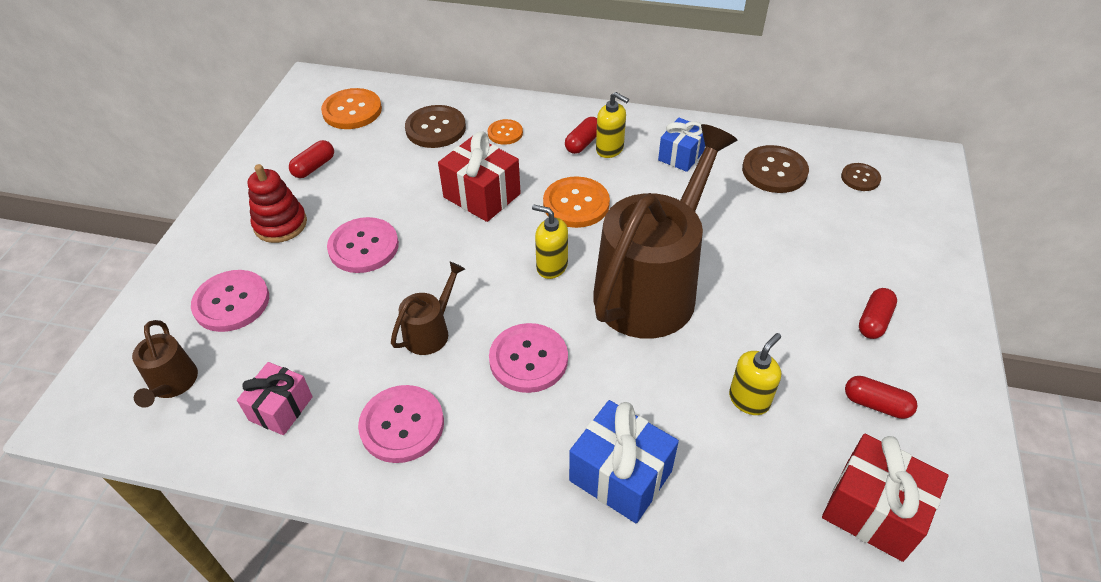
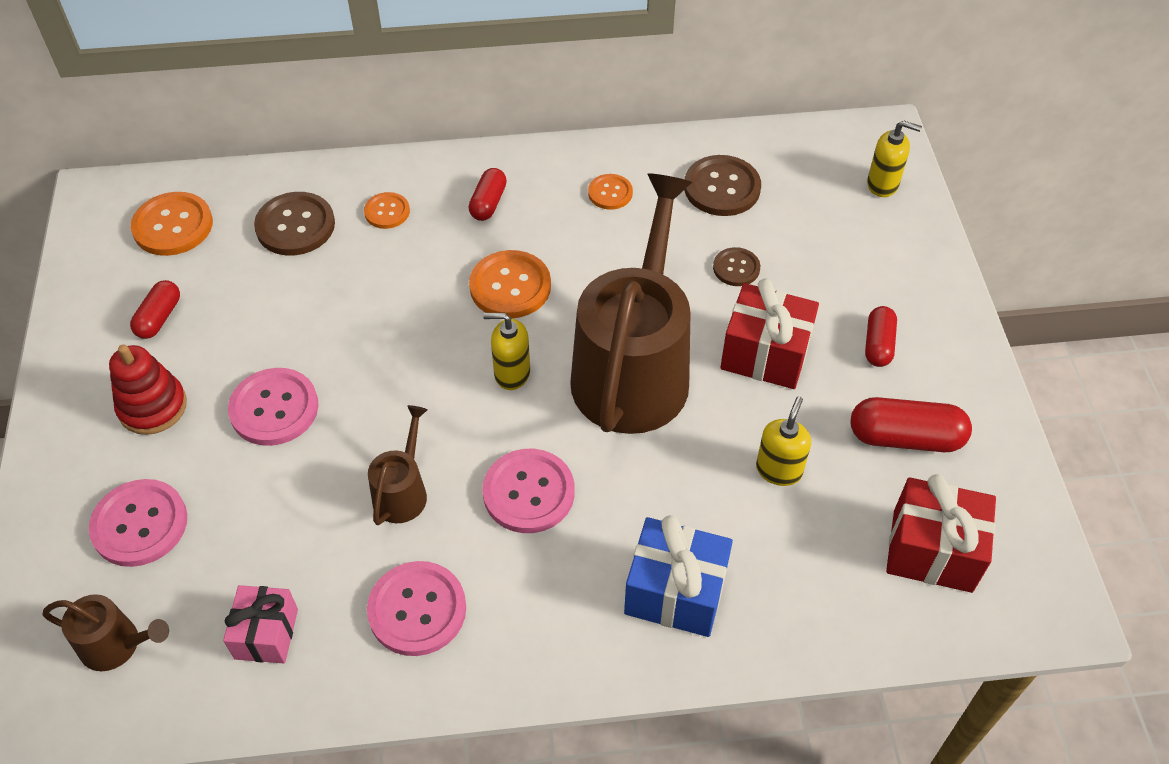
camera: 20 degrees left, 5 degrees up
(172, 384) = (116, 645): brown watering can -> brown watering can turned 45 degrees counterclockwise
(482, 195) = (392, 304): red gift -> red gift (765, 354)
(610, 149) = (524, 204): yellow soap dispenser -> yellow soap dispenser (883, 184)
(681, 156) = (610, 193): blue gift -> orange button
(860, 178) = (817, 174): brown button -> brown button (736, 268)
(876, 404) = (905, 438): red capsule -> red capsule, size x1.60

